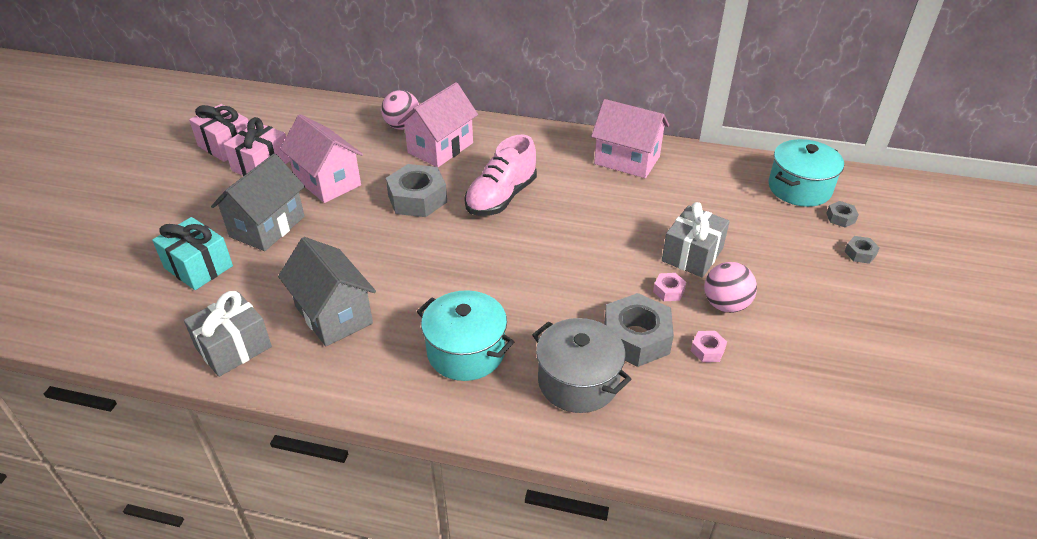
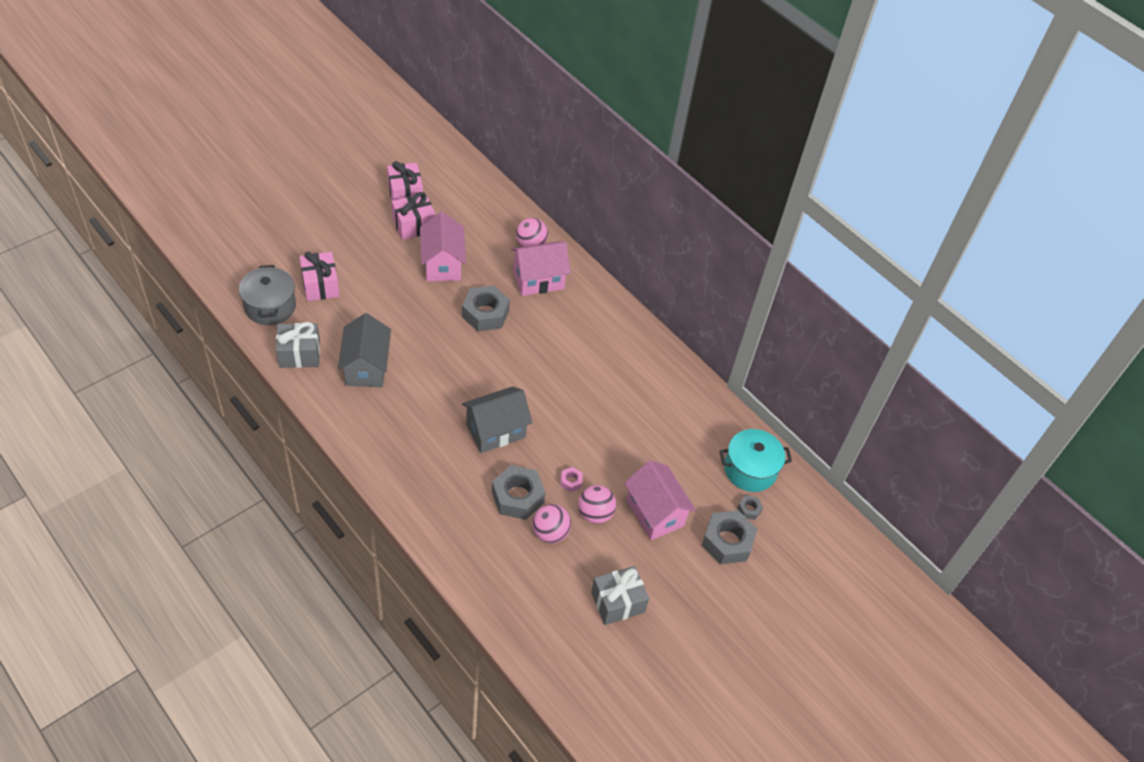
camera: 30 degrees right, 10 degrees up
(198, 267) = (320, 285): turquoise gift -> pink gift
(267, 227) = (379, 279): grey house -> grey house (496, 431)
(466, 352) = (415, 440): turquoise pot -> none
(501, 197) = (538, 346): pink shoe -> none
(578, 381) = (457, 499): grey pot -> grey pot (270, 306)
(627, 160) = (654, 369): pink house -> pink house (655, 513)
(692, 255) = (614, 468): grey gift -> grey gift (617, 602)
(707, 350) = (550, 533): pink nut -> pink ball
(860, 253) = (727, 541): grey nut -> grey nut, size x2.17

